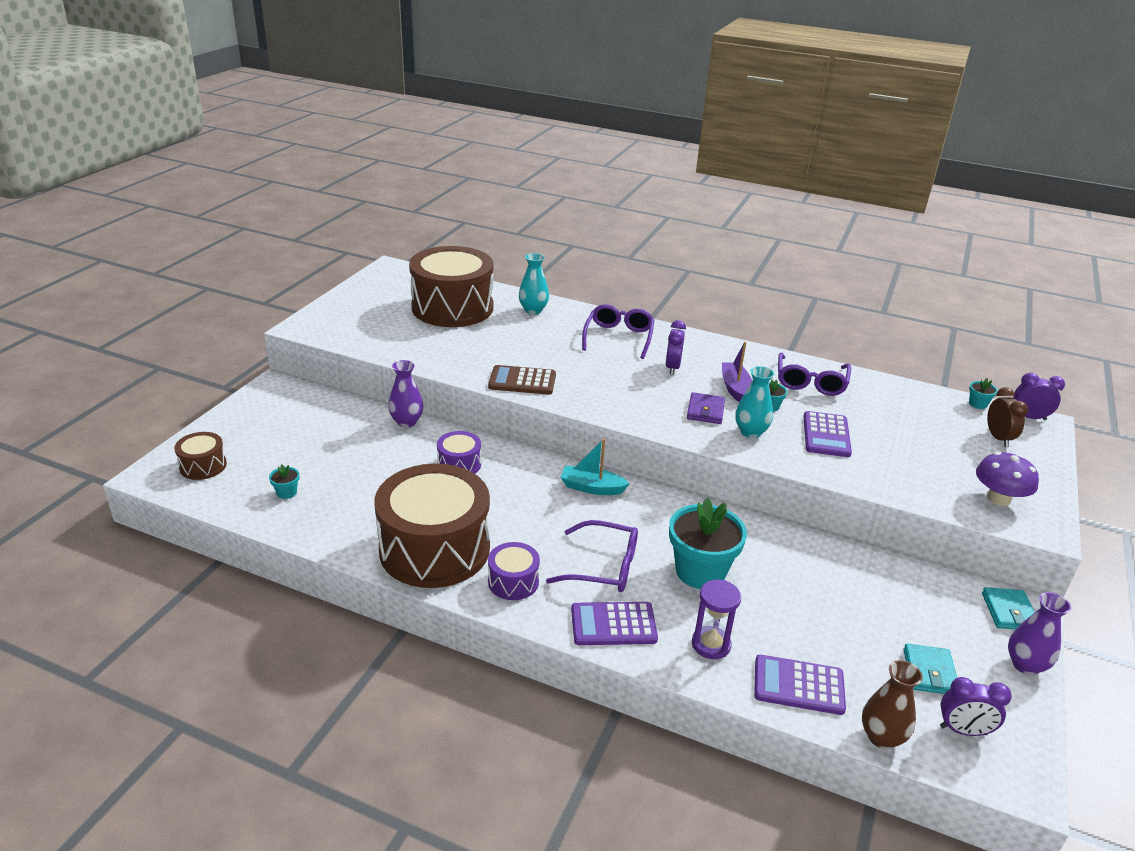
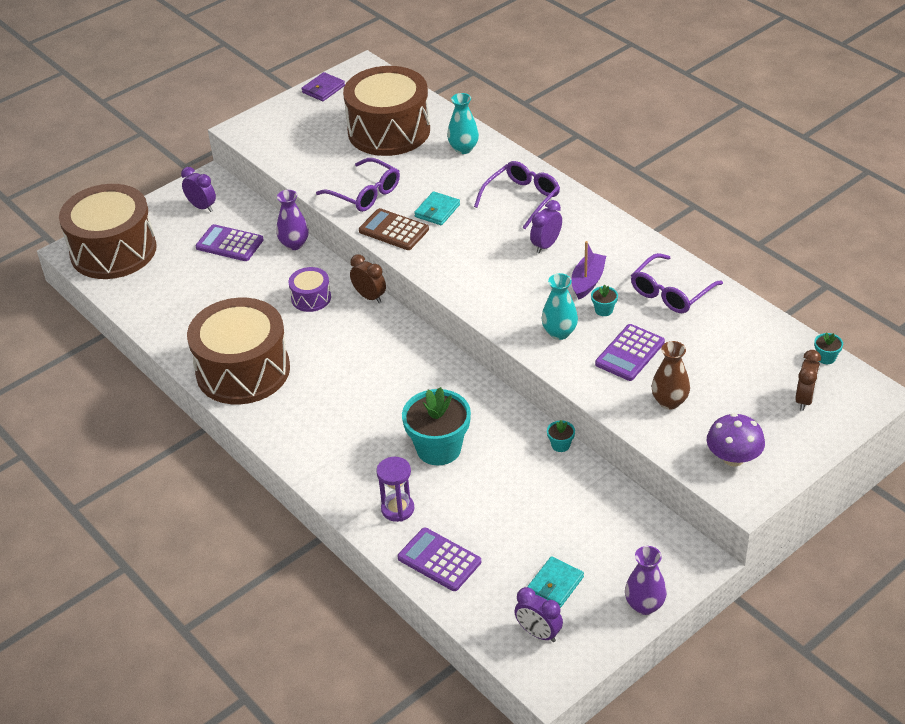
camera: 30 degrees right, 10 degrees up
(203, 466) = (113, 251): brown drum -> brown drum, size x2.24
(286, 492) = (162, 291): turquoise flower pot -> turquoise flower pot (560, 445)
(513, 582) = (284, 415): purple drum -> none
(518, 451) = (369, 297): none -> brown clock
(592, 488) = (406, 348): turquoise boat -> none
(605, 567) = (363, 423): purple glasses -> purple glasses (366, 194)
(613, 624) = (335, 471): purple calculator -> purple calculator (229, 244)
(705, 411) = (536, 300): purple wallet -> purple wallet (323, 89)
(881, 737) = (469, 616): brown vase -> brown vase (669, 401)
(1009, 612) = (678, 561): turquoise wallet -> turquoise wallet (437, 211)
(1029, 417) = (866, 385): purple clock -> purple clock (202, 207)

